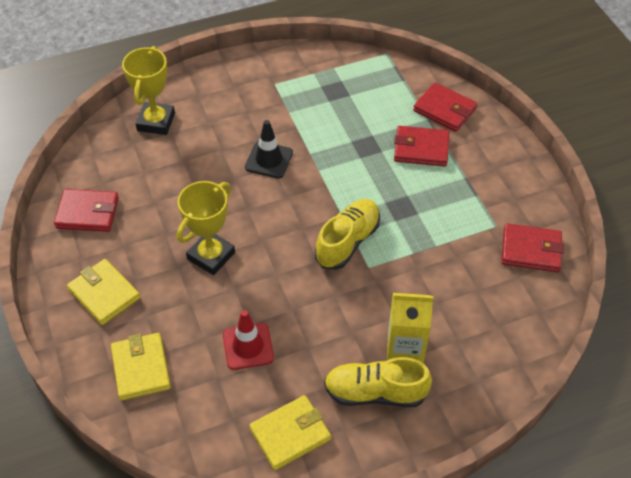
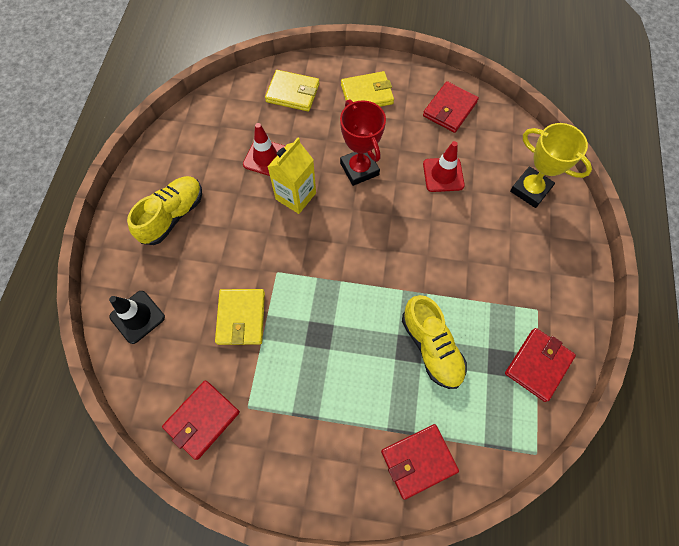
camera: 120 degrees right, 15 degrees up
(177, 188) = (443, 175): none -> red traffic cone
(211, 256) = (359, 169): yellow trophy -> red trophy
(269, 160) = (437, 255): black traffic cone -> black traffic cone (137, 317)
(290, 434) = (185, 151): yellow wallet -> yellow wallet (241, 318)
(347, 242) = (311, 270): yellow shoe -> yellow shoe (431, 347)
(405, 347) = (191, 256): yellow carton -> yellow carton (295, 196)
(421, 149) = (378, 399): red wallet -> red wallet (538, 365)

